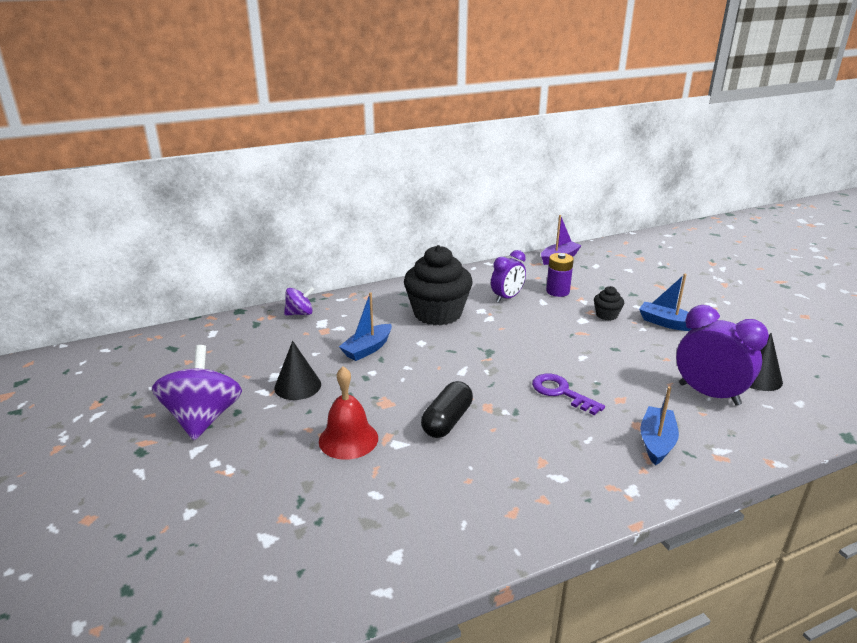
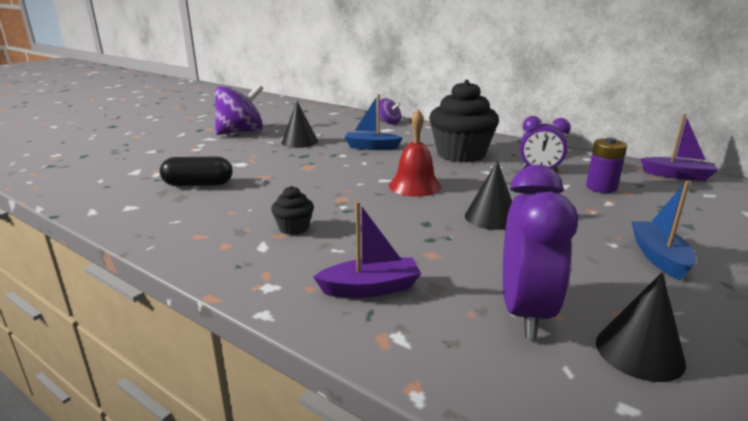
camera: 60 degrees right, 5 degrees down
(348, 439) = (251, 167): red bell -> red bell (415, 186)
(447, 421) = (304, 189): black capsule -> black capsule (198, 184)
(561, 392) = (404, 223): purple key -> none
(576, 353) = (491, 217): none -> black cone
(606, 315) = (602, 219): black cupcake -> black cupcake (294, 228)
(656, 442) = (370, 288): blue boat -> purple boat

